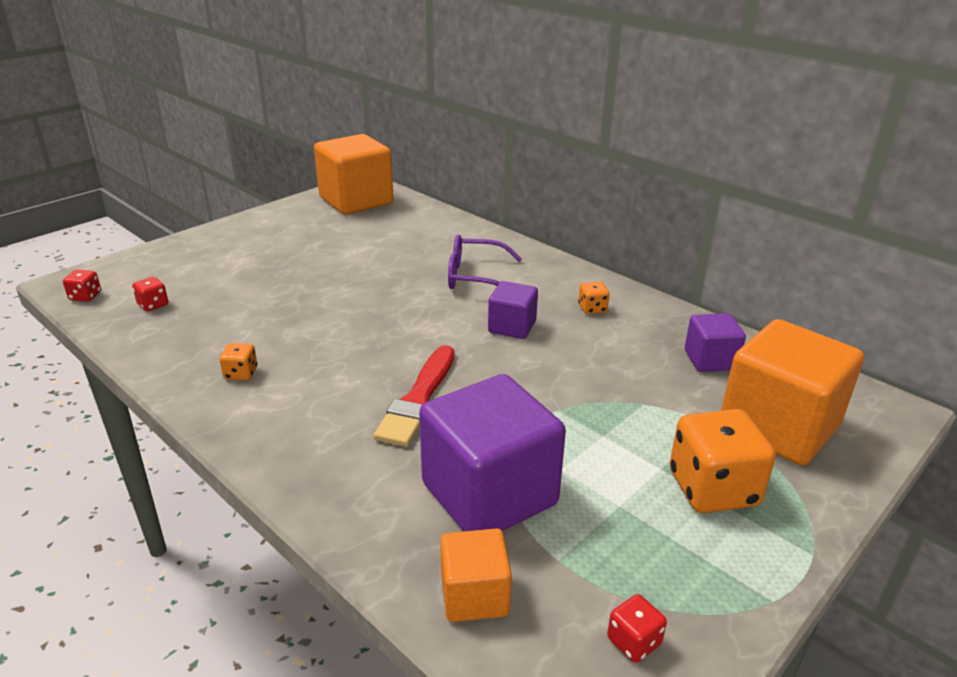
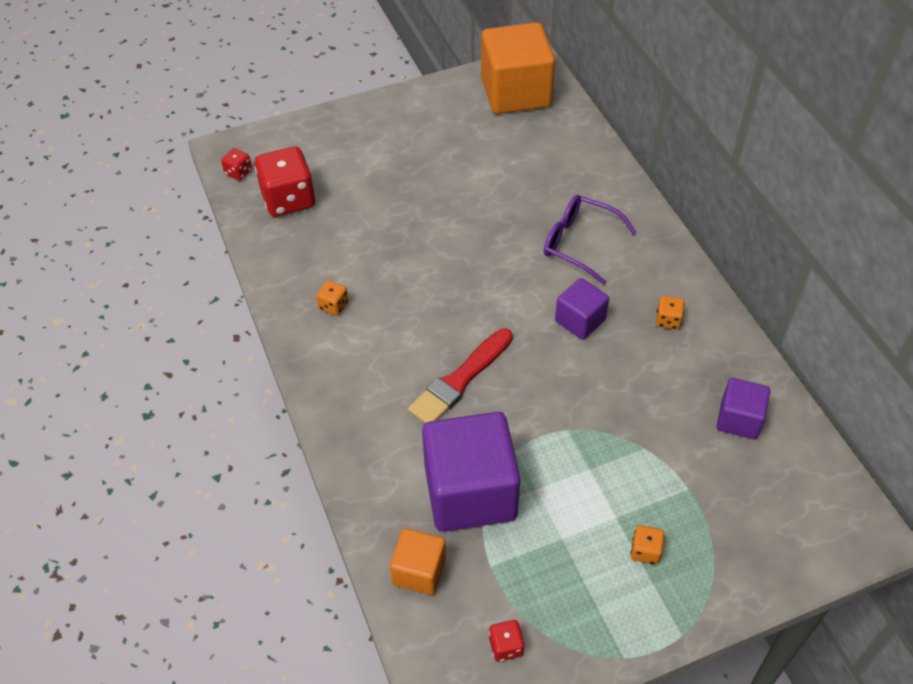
camera: 25 degrees right, 20 degrees up
(153, 305) = (288, 199): red dice -> red dice, size x2.16
(713, 489) = (645, 551): orange dice -> orange dice, size x0.46
(778, 427) = (746, 513): orange cube -> none

